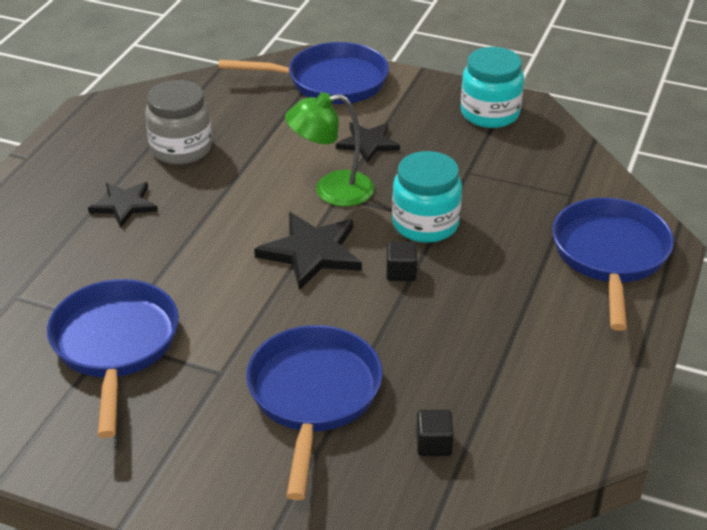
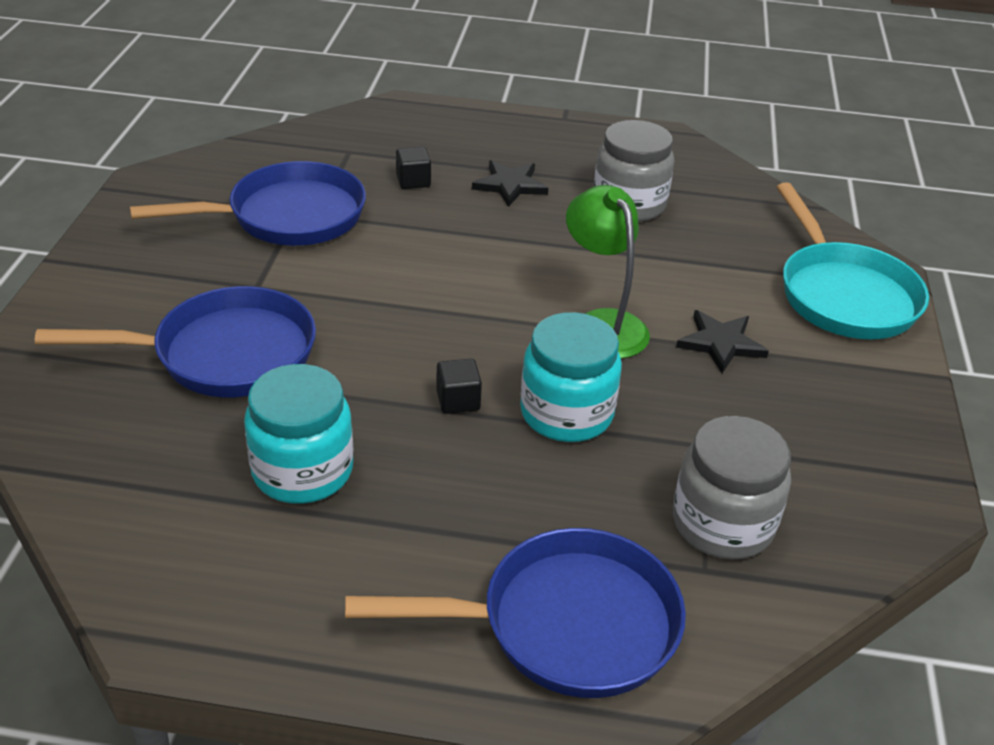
camera: 75 degrees right, 0 degrees up
(311, 252) = (473, 322): black star -> none
(329, 82) = (843, 294): blue pan -> turquoise pan
(433, 444) = (149, 458): black cube -> black cube (413, 181)
(490, 113) = (872, 458): turquoise jar -> turquoise jar (302, 471)
(536, 180) = (722, 524): none -> grey jar

